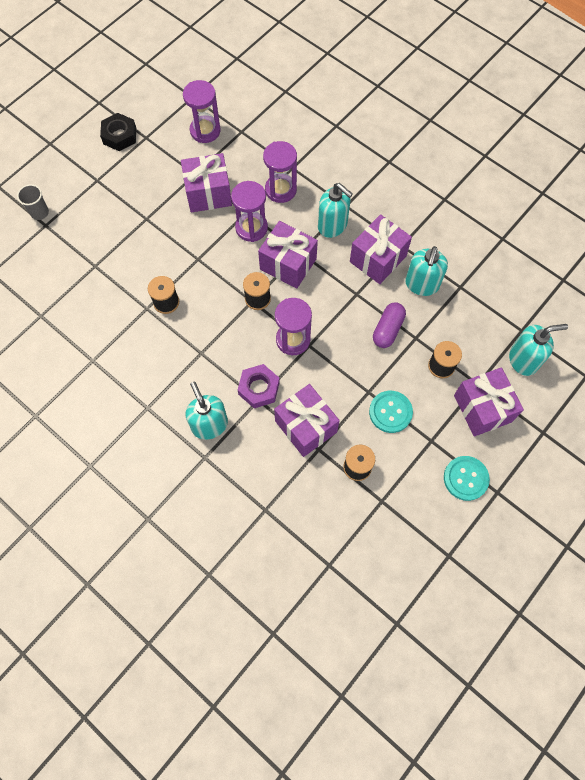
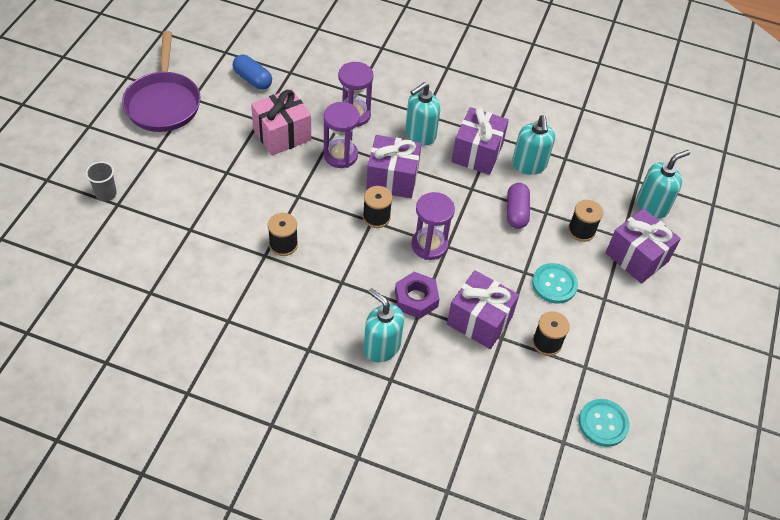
camera: 25 degrees left, 15 degrees down
(119, 136) = (163, 103): black nut -> purple pan
(205, 131) = (252, 79): purple hourglass -> blue capsule
(208, 193) = (282, 134): purple gift -> pink gift
(332, 225) = (420, 134): turquoise soap dispenser -> turquoise soap dispenser turned 120 degrees clockwise
(465, 478) = (652, 322): turquoise button -> turquoise button (603, 423)

